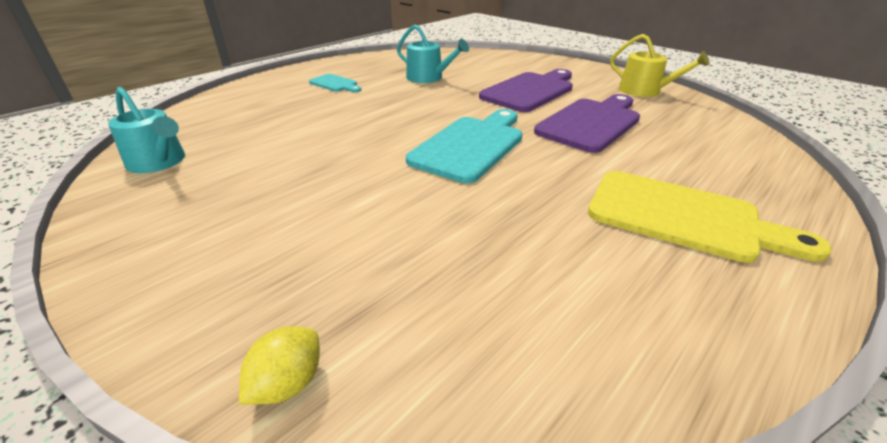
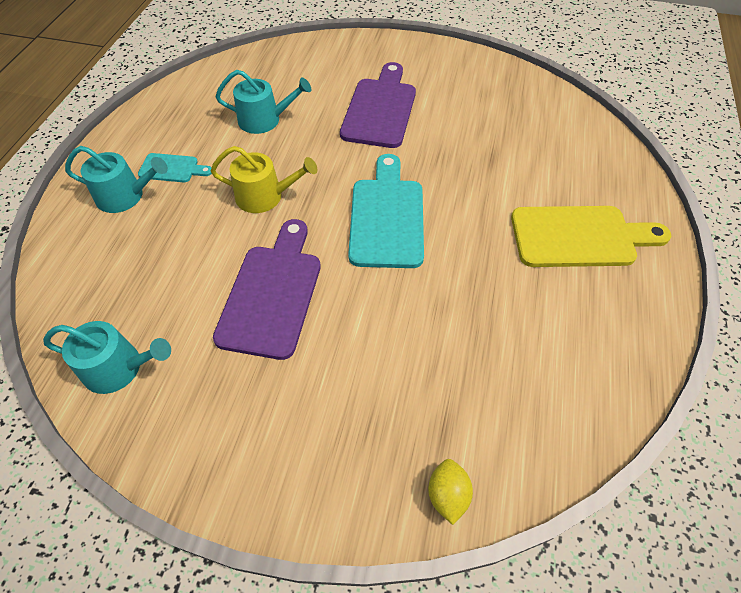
camera: 30 degrees left, 20 degrees up
(288, 88) = (125, 196): none -> turquoise watering can
(591, 123) = (461, 143): purple cutting board -> purple cutting board (272, 294)
(645, 91) = (477, 73): yellow watering can -> yellow watering can (265, 196)

